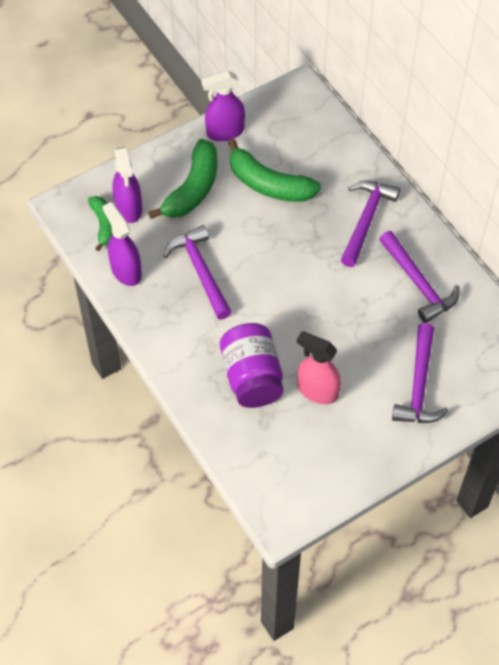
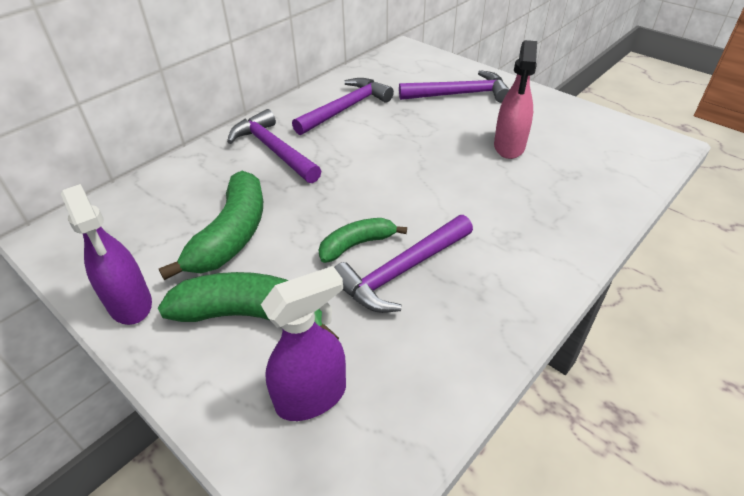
camera: 105 degrees left, 15 degrees down
(103, 225) = (359, 427): green banana -> green banana (357, 245)
(126, 271) = (441, 362): purple spray bottle -> none
(252, 377) = (528, 193): purple jar -> none
(366, 220) = (273, 150): purple hammer -> purple hammer turned 45 degrees clockwise

